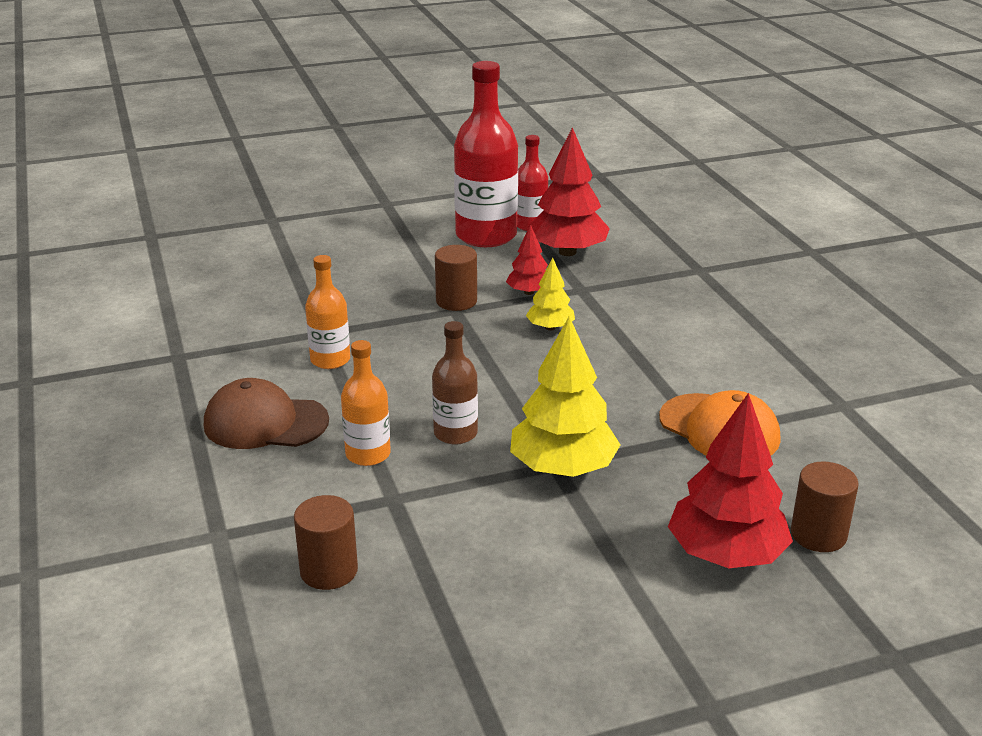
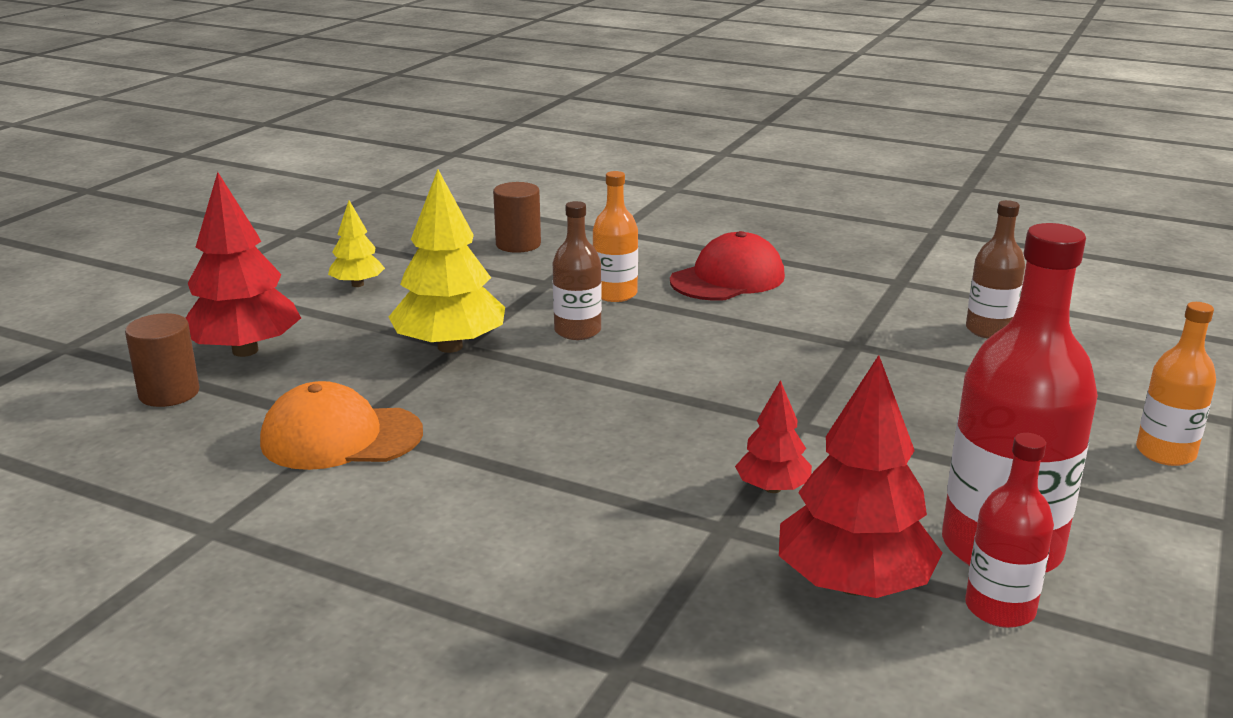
camera: 135 degrees right, 5 degrees down
(232, 302) = (989, 330): none -> brown bottle
(265, 422) = (728, 278): brown cap -> red cap
(330, 360) = (790, 331): orange bottle -> orange bottle (1165, 453)
(456, 301) = (819, 435): brown cylinder -> none
(550, 327) = (667, 457): yellow tree -> yellow tree (357, 284)

